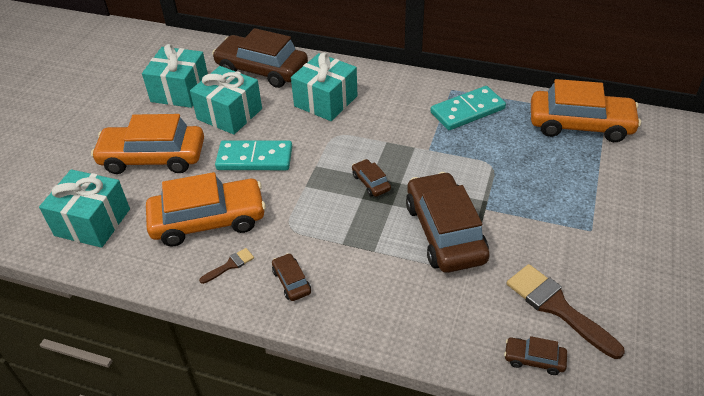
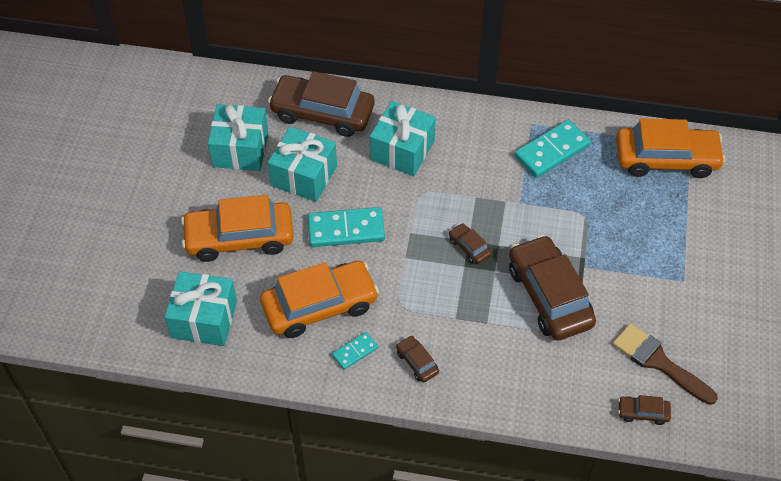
camera: 10 degrees left, 10 degrees up
(230, 265) = (355, 351): brown brush -> turquoise domino

